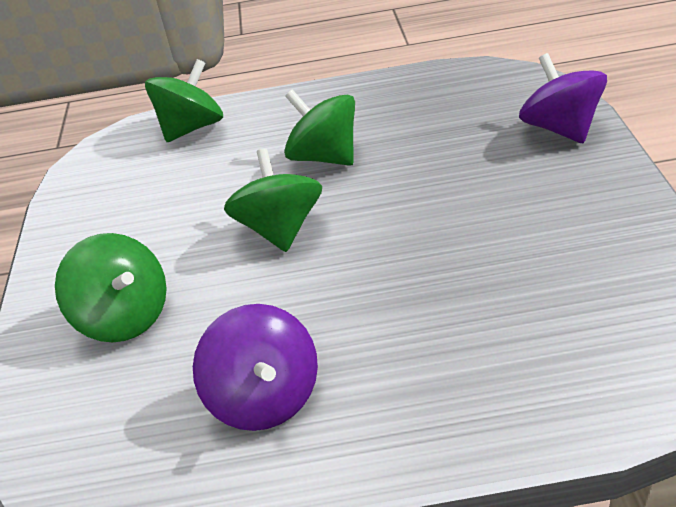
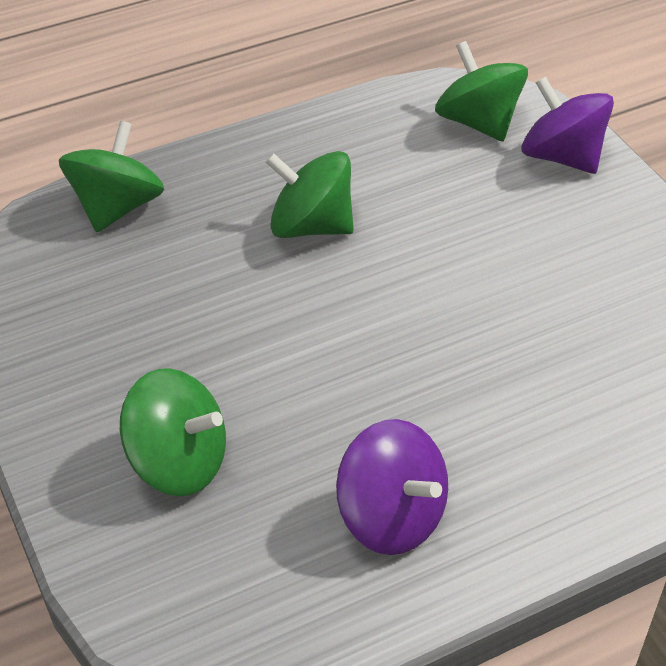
camera: 25 degrees left, 5 degrees up
(280, 229) = (306, 325): green spinning top -> green spinning top (478, 122)

